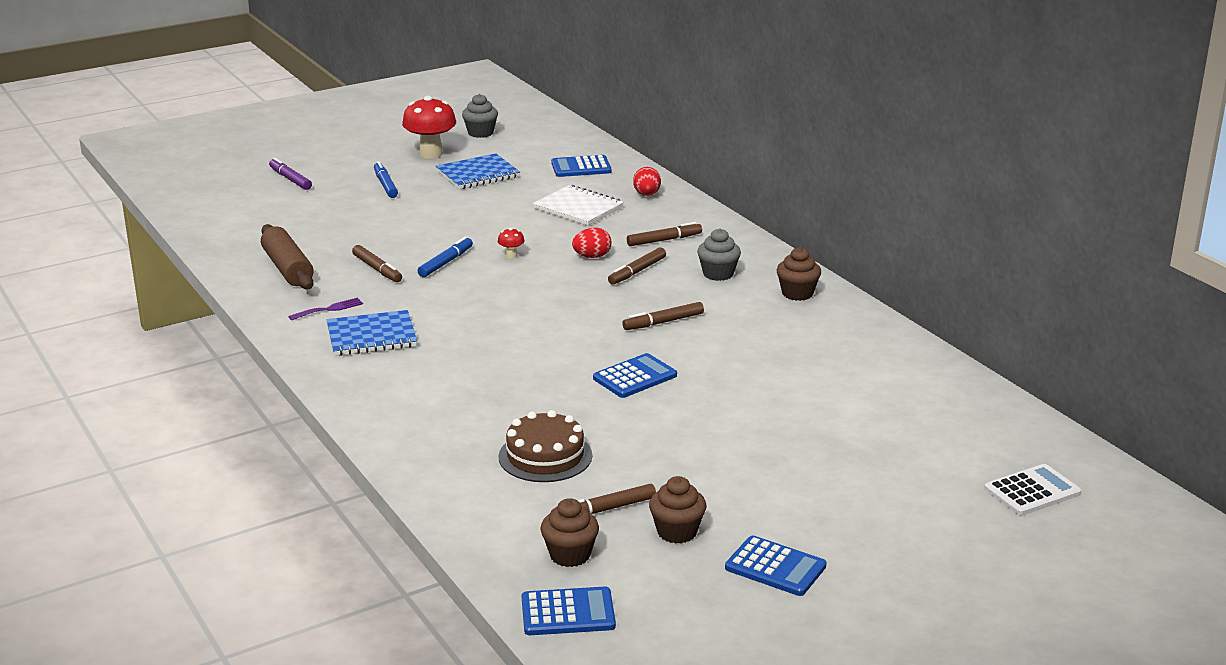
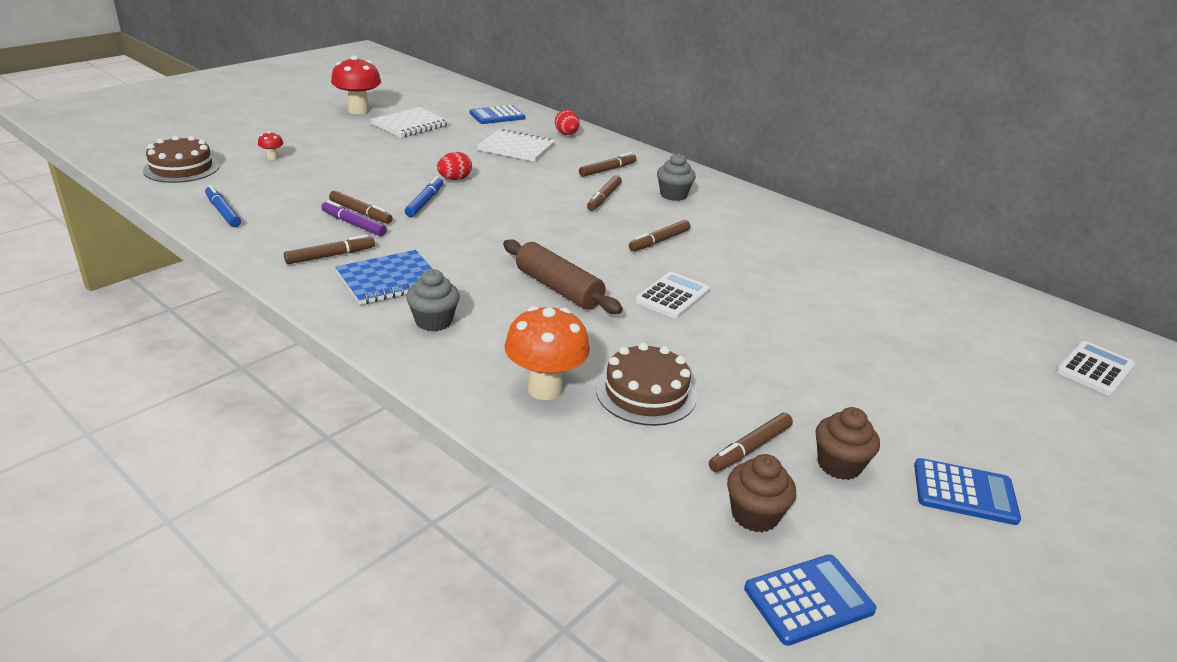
camera: 20 degrees left, 5 degrees up
(229, 211) = (181, 168): none -> brown cake
(287, 268) = (267, 218): brown rolling pin -> brown rolling pin (558, 288)
(290, 179) = (233, 137): purple marker -> purple marker (354, 224)
(329, 309) = (330, 256): purple fork -> brown marker
(385, 185) = (329, 137): blue marker -> blue marker (223, 212)
(457, 442) = (545, 389): none -> orange mushroom
(478, 174) = (410, 125): blue notebook -> white notebook
(480, 133) = (394, 93): grey cupcake -> grey cupcake (434, 321)
(511, 256) = (483, 191): red mushroom -> red mushroom (272, 157)
(592, 256) = (556, 187): red egg -> red egg (454, 179)
(635, 377) = (672, 296): blue calculator -> white calculator
(797, 293) = (750, 207): brown cupcake -> none

